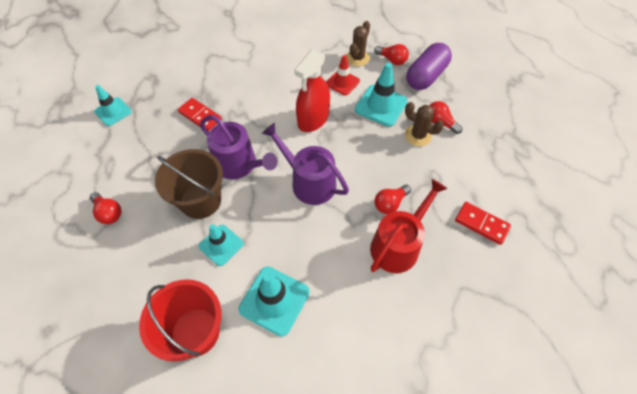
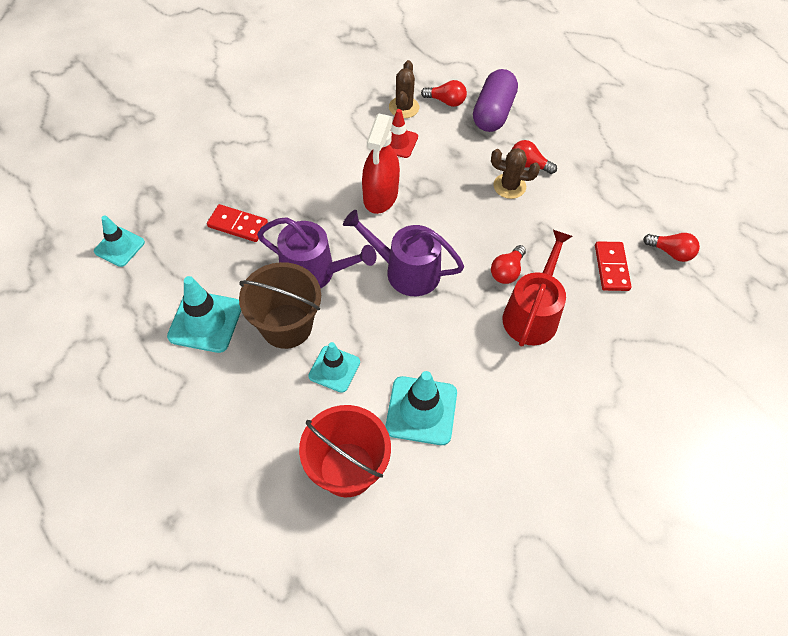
camera: 20 degrees left, 0 degrees up
(109, 213) = (178, 370): red light bulb -> red light bulb (671, 252)
(381, 105) = (454, 160): turquoise traffic cone -> turquoise traffic cone (205, 321)
(481, 224) = (611, 267): red domino -> red domino turned 75 degrees clockwise

